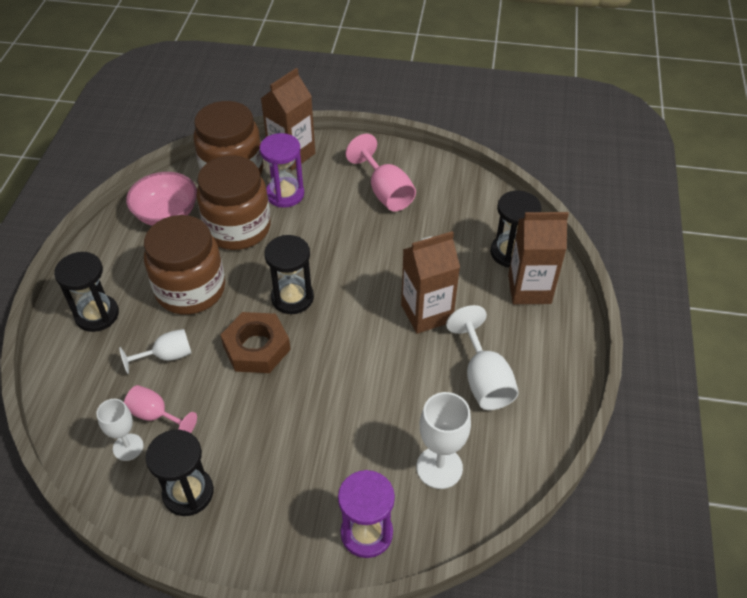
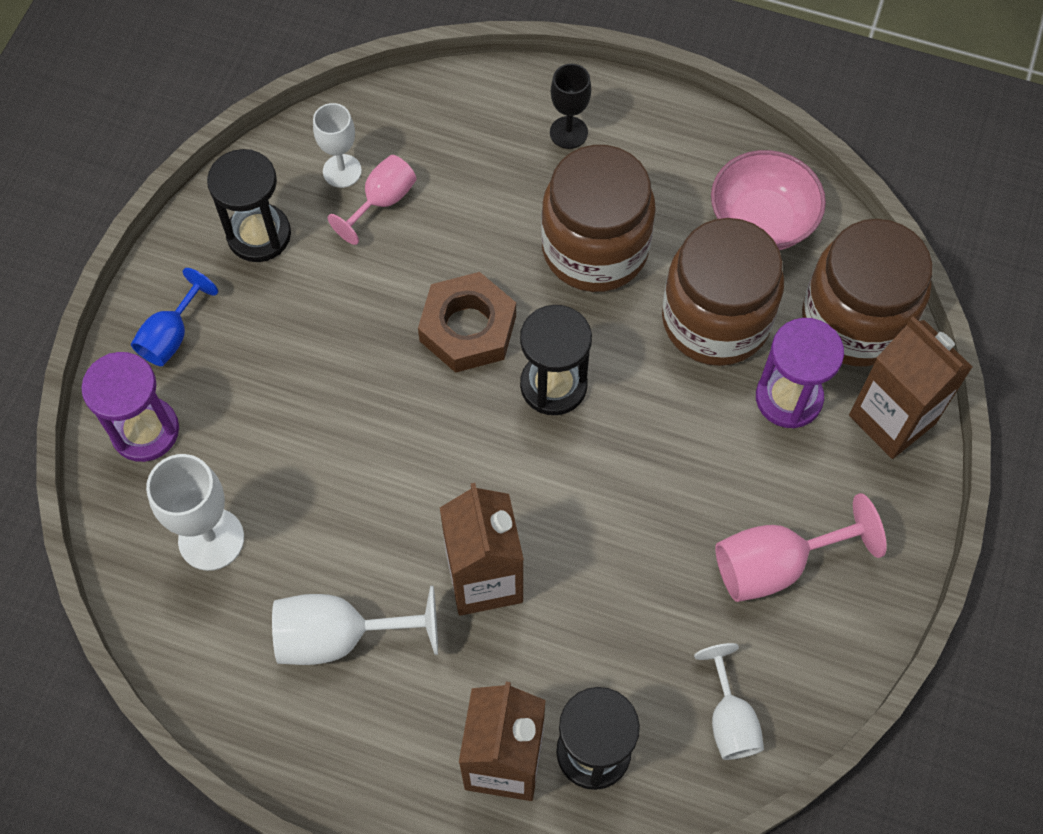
camera: 100 degrees right, 15 degrees up
(97, 315) = (568, 132): black hourglass -> black goblet
(167, 356) = (477, 216): white goblet -> white goblet (730, 720)
(284, 535) = (171, 336): none -> blue goblet

